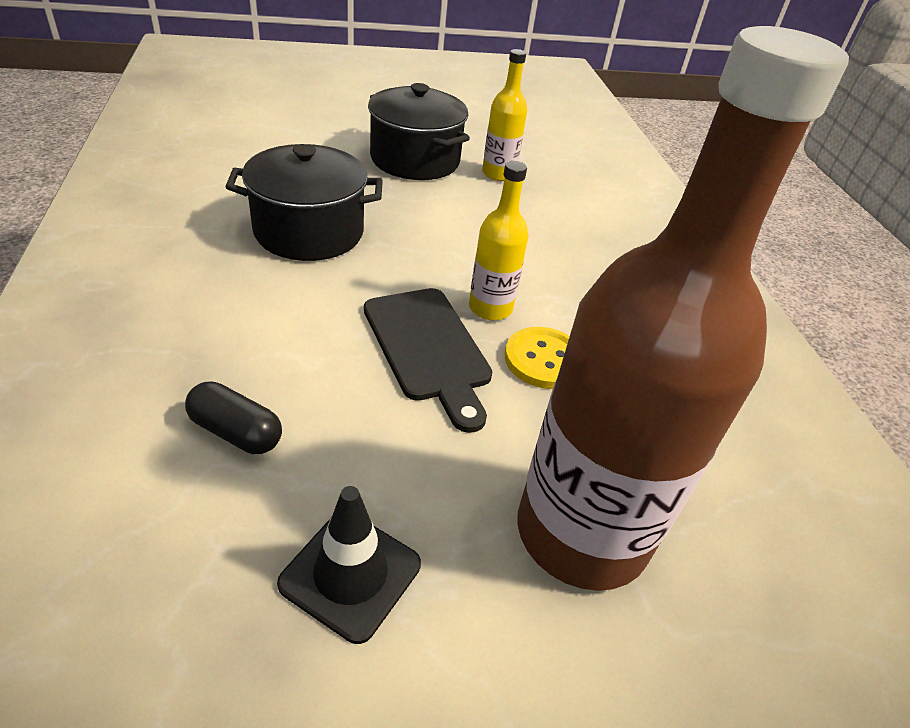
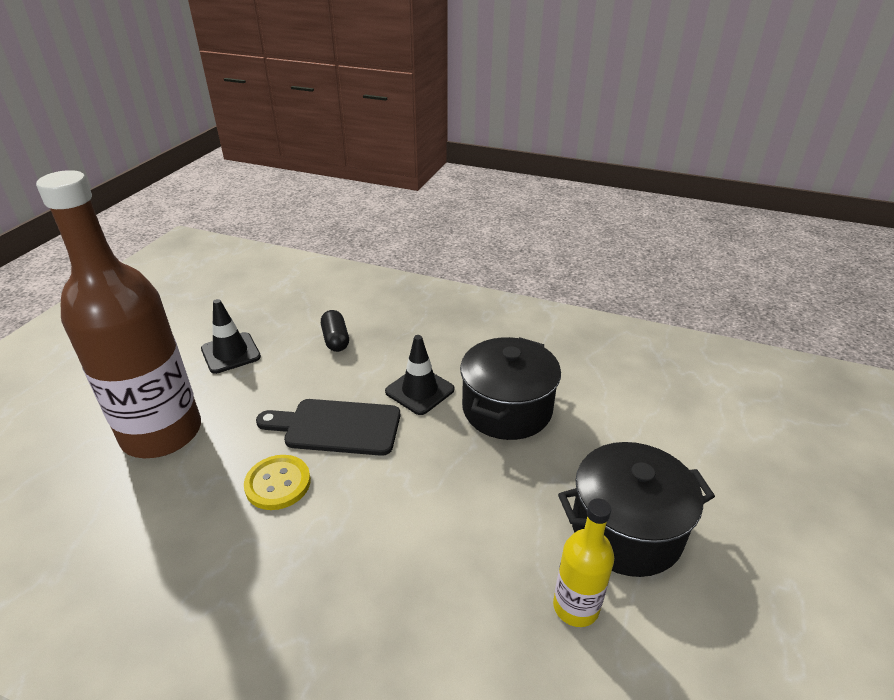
camera: 125 degrees right, 5 degrees down
(236, 432) = (336, 339): black capsule -> black capsule turned 75 degrees counterclockwise
(316, 301) = (419, 390): none -> black traffic cone
(490, 308) = (351, 479): yellow bottle -> none

